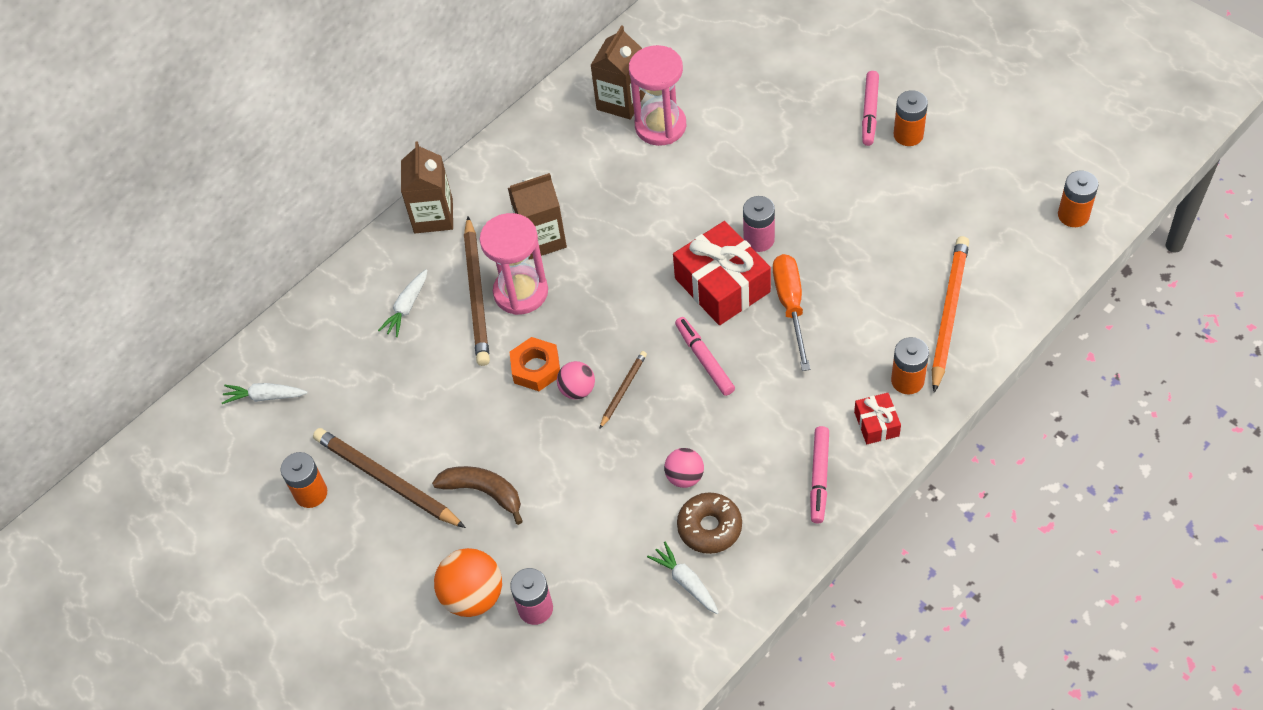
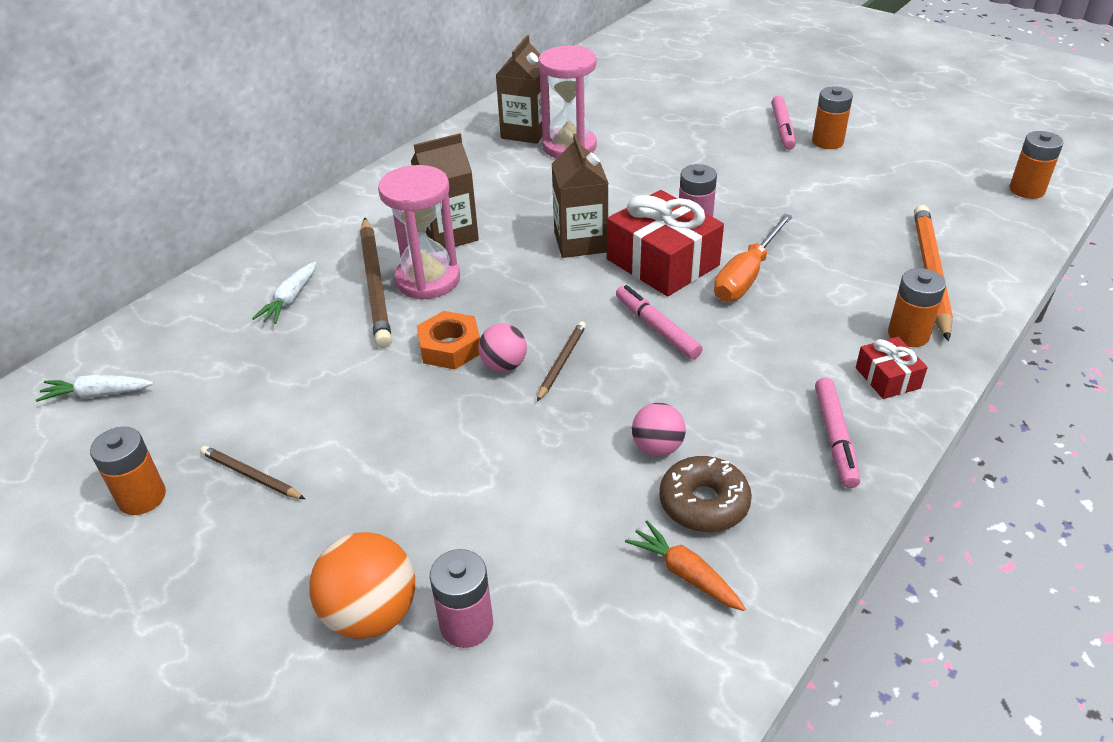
camera: 10 degrees left, 15 degrees down
(387, 480) = (251, 475): brown pencil -> brown pencil, size x0.51
(433, 216) = (325, 223): brown carton -> brown carton (580, 242)
(483, 492) = (385, 481): brown banana -> none
(685, 582) = (685, 573): white carrot -> orange carrot
(791, 306) = (746, 276): orange screwdriver -> orange screwdriver turned 135 degrees counterclockwise

